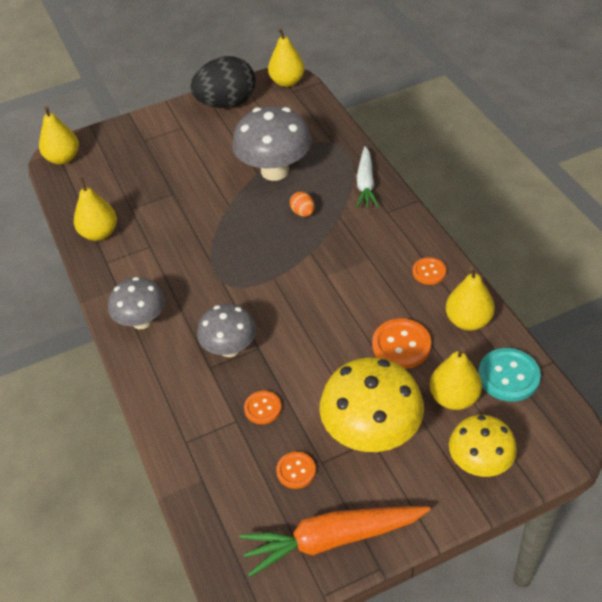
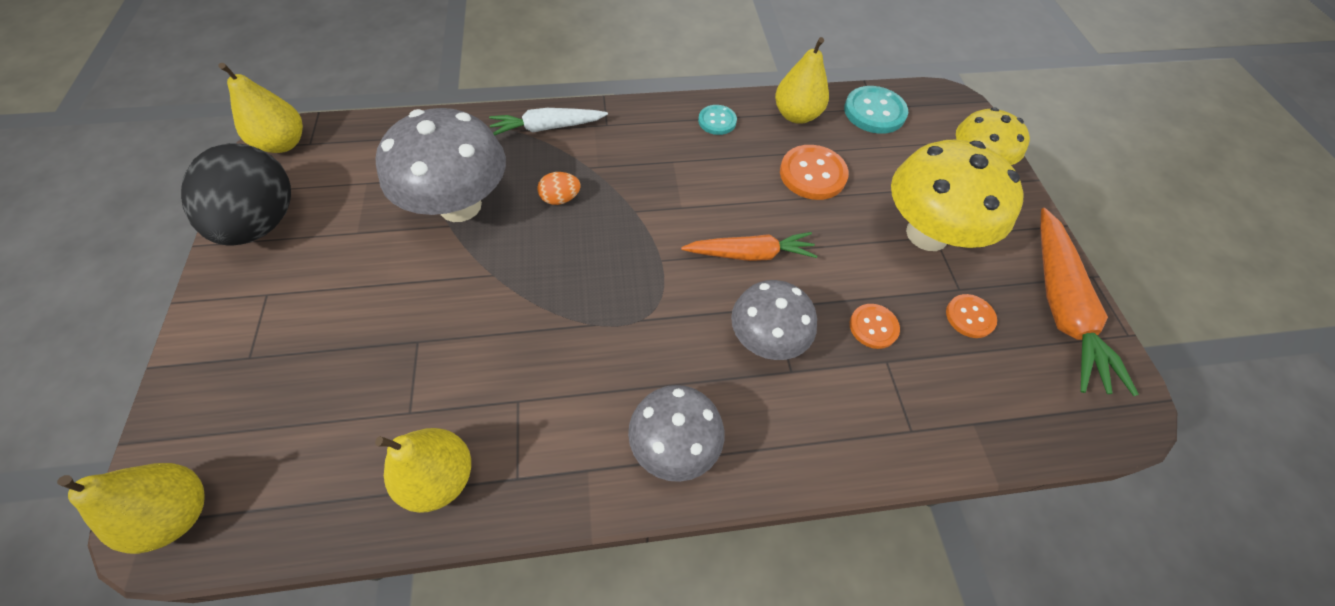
camera: 80 degrees left, 10 degrees up
(299, 324) = (750, 254): none -> orange carrot
(365, 183) = (547, 128): white carrot -> white carrot turned 150 degrees clockwise
(429, 272) = (717, 121): orange button -> turquoise button
(454, 398) = (892, 157): yellow pear -> none

